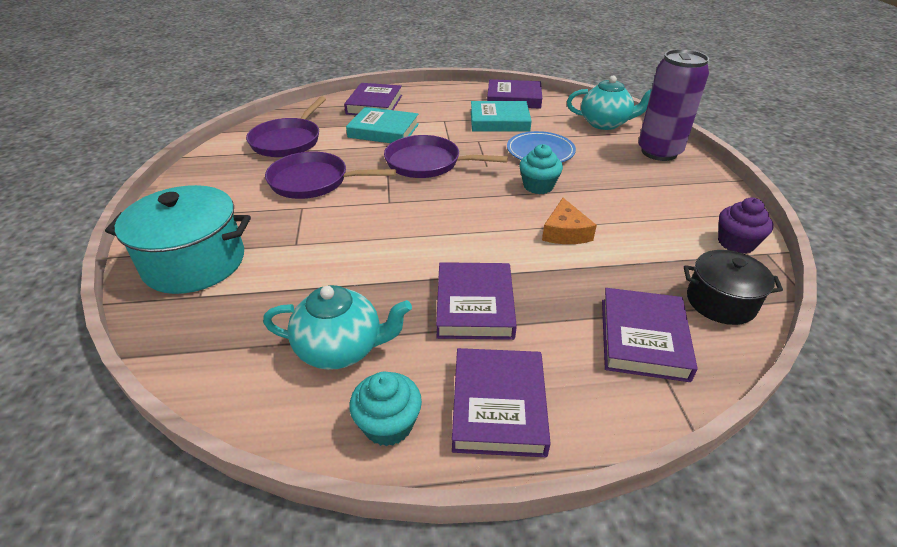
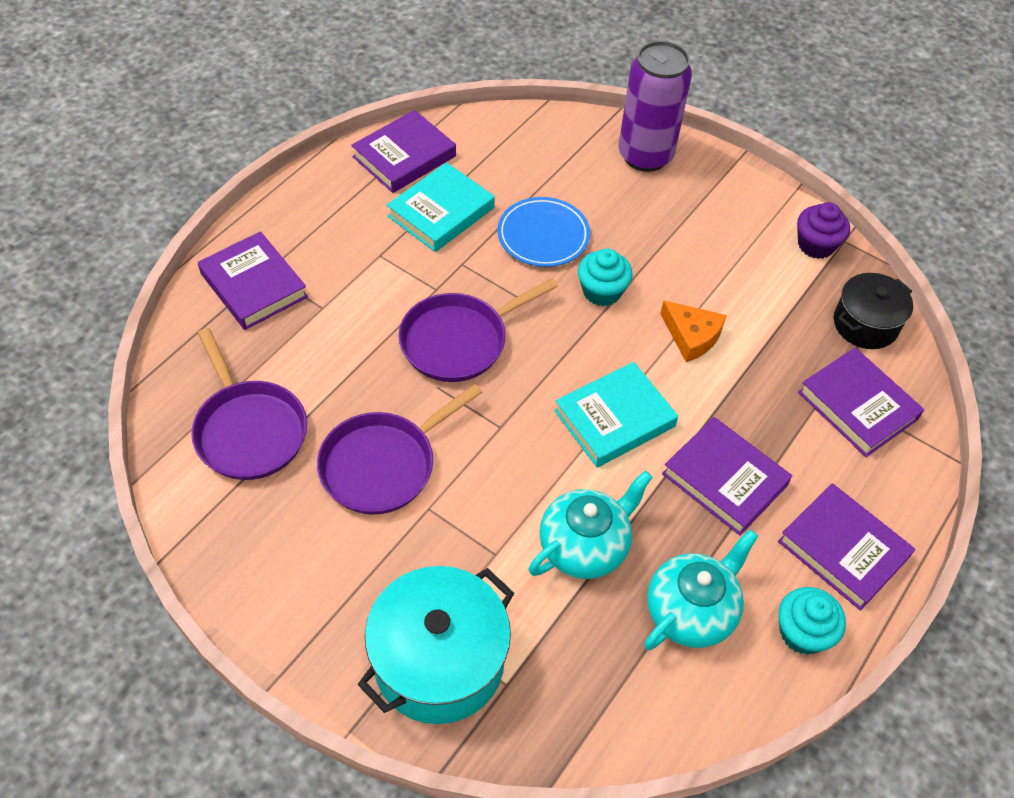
camera: 50 degrees left, 15 degrees up
(383, 131) = (337, 325): turquoise book -> turquoise book (614, 419)
(605, 123) = (550, 140): turquoise teapot -> turquoise teapot (585, 546)

